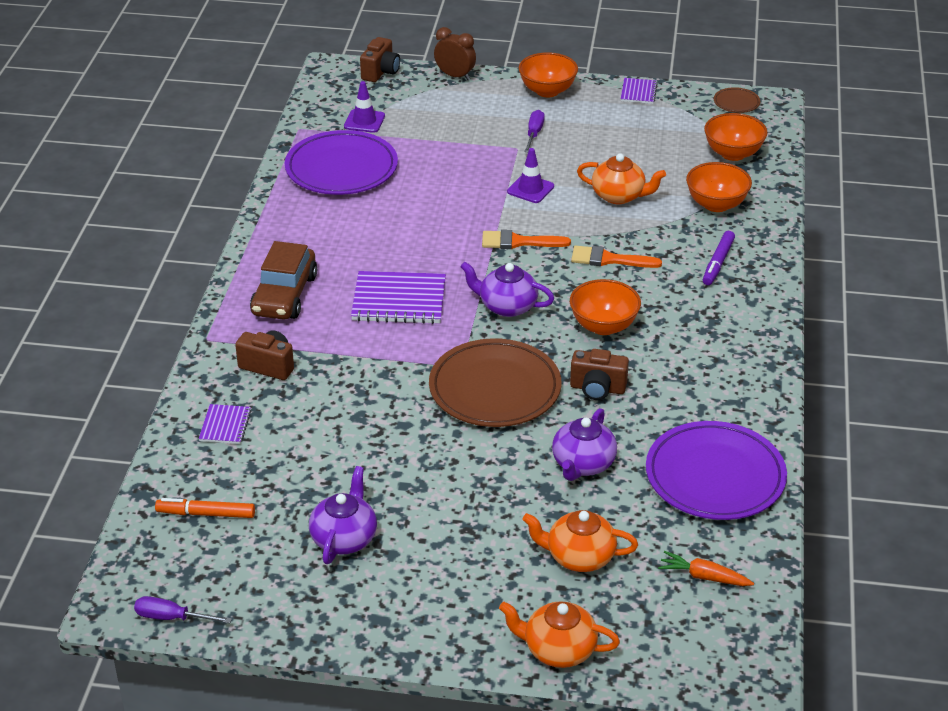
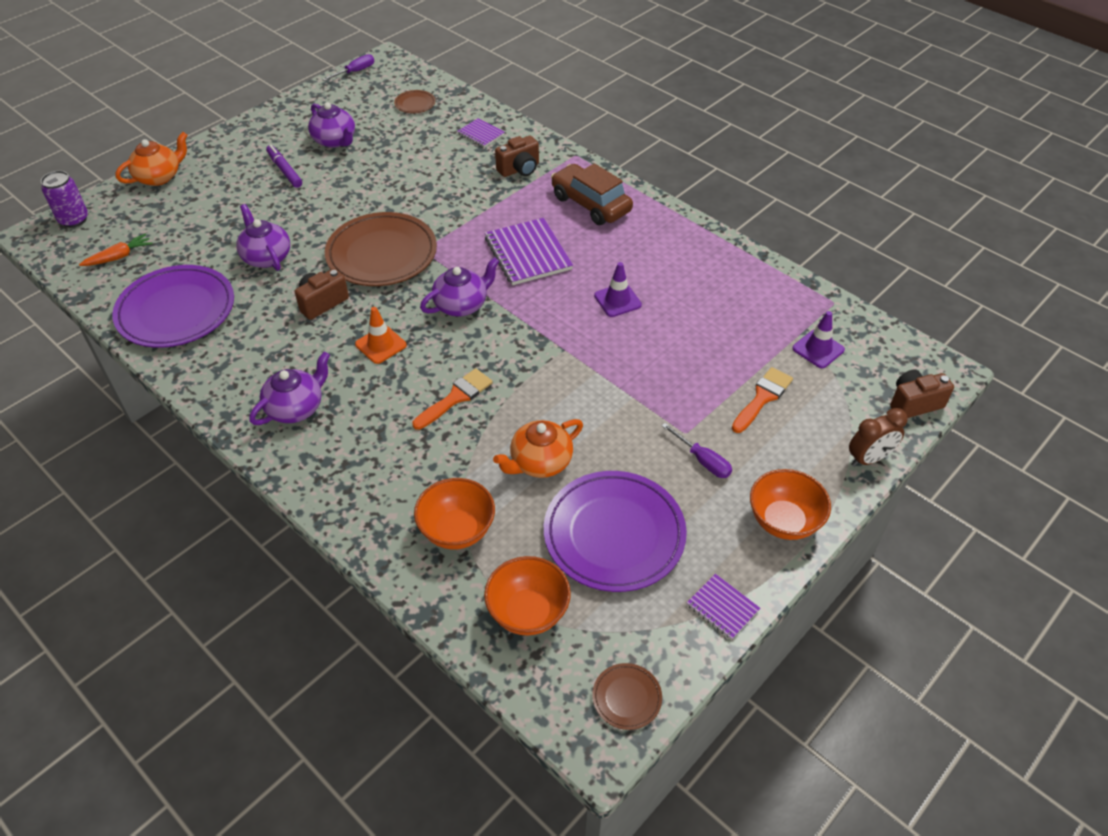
camera: 125 degrees right, 10 degrees up
(206, 514) = (415, 104): orange marker -> brown plate
(341, 168) = (744, 301): purple plate -> purple plate (614, 534)
(380, 72) = (914, 404): brown camera -> brown camera turned 105 degrees clockwise
(399, 300) = (528, 254): purple notebook -> purple notebook turned 60 degrees counterclockwise
(518, 242) = (536, 354): orange brush -> orange brush (762, 398)
(530, 189) = (607, 404): purple traffic cone -> purple traffic cone (617, 300)
(579, 557) = (203, 216): orange teapot -> none
(603, 326) = (381, 345): orange bowl -> orange traffic cone
(700, 666) = (74, 220): none -> purple can
(718, 263) = (375, 469): purple marker -> purple marker (284, 170)
(718, 333) = (296, 407): none -> purple teapot

